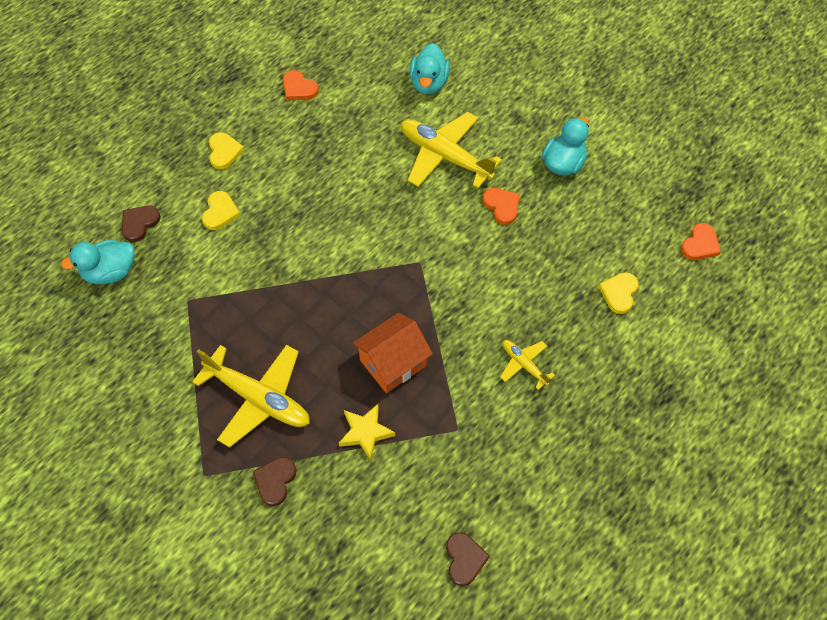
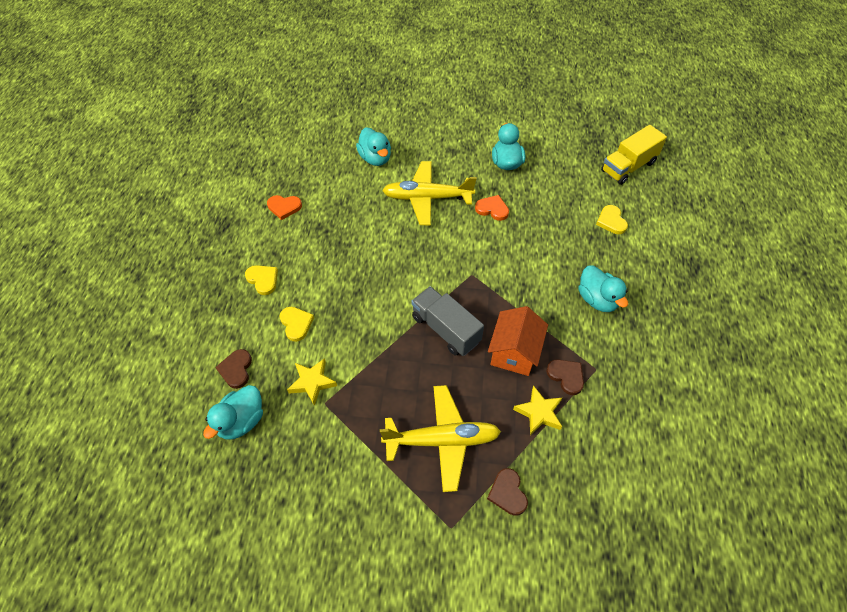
camera: 35 degrees left, 5 degrees down
(192, 275) = (312, 382): none -> yellow star
(348, 300) = (445, 329): none -> grey truck
(464, 559) = (681, 454): brown heart -> brown heart (566, 376)
(524, 364) = (597, 299): yellow plane -> turquoise duck
(700, 244) = (628, 167): orange heart -> yellow truck

